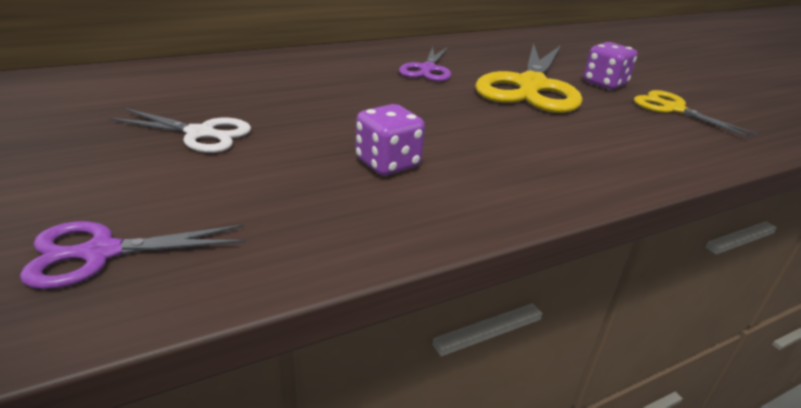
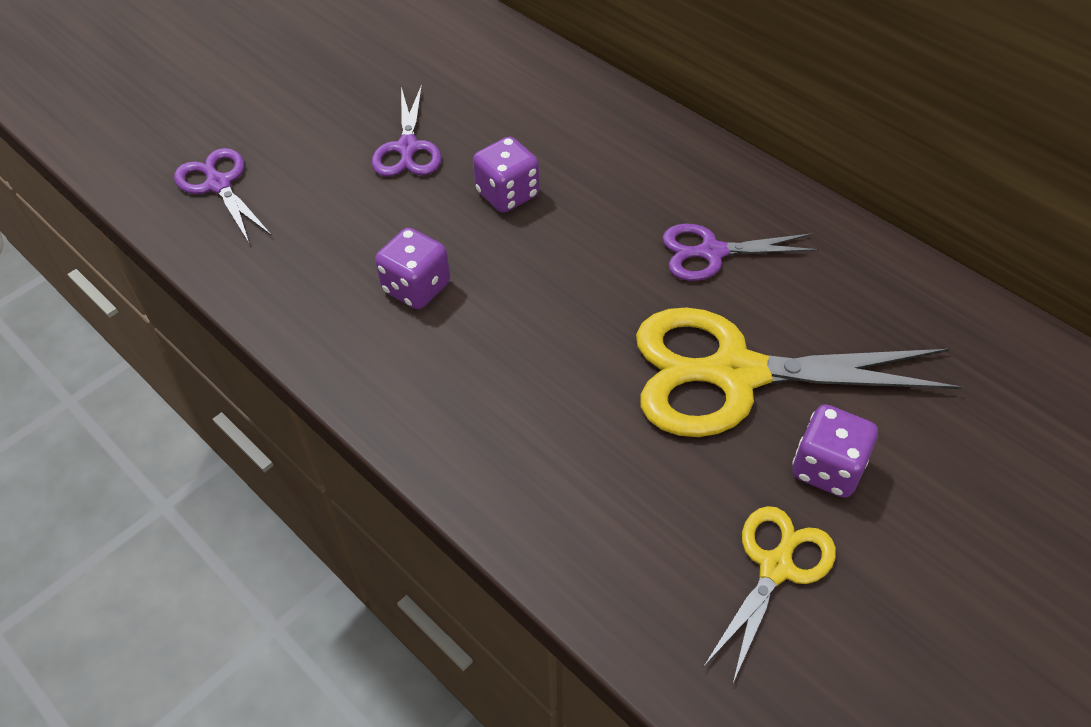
camera: 75 degrees right, 20 degrees up
(200, 134) = (408, 148): white scissors -> purple scissors
(311, 109) = (507, 194): none -> purple dice

